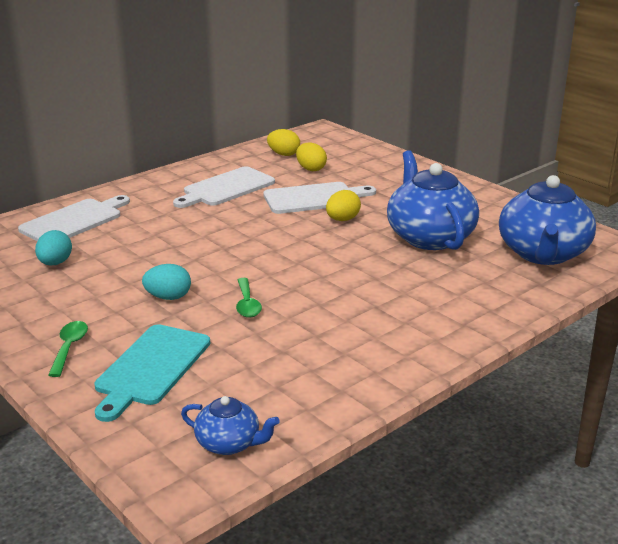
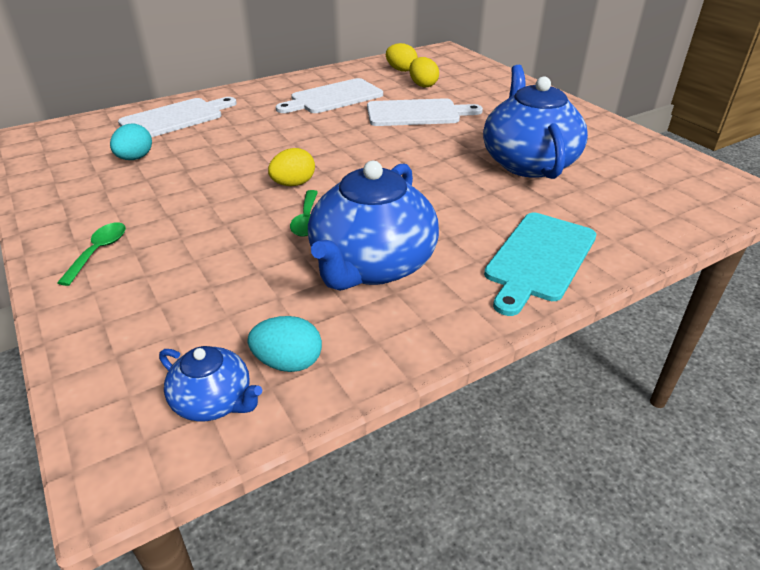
camera: 10 degrees right, 10 degrees up
(151, 368) = (171, 286): turquoise cutting board -> turquoise cutting board (539, 259)
(168, 297) = (228, 204): turquoise egg -> turquoise egg (288, 362)
(342, 220) = (439, 137): yellow egg -> yellow egg (293, 184)
(543, 254) = (654, 192): blue teapot -> blue teapot (372, 265)

